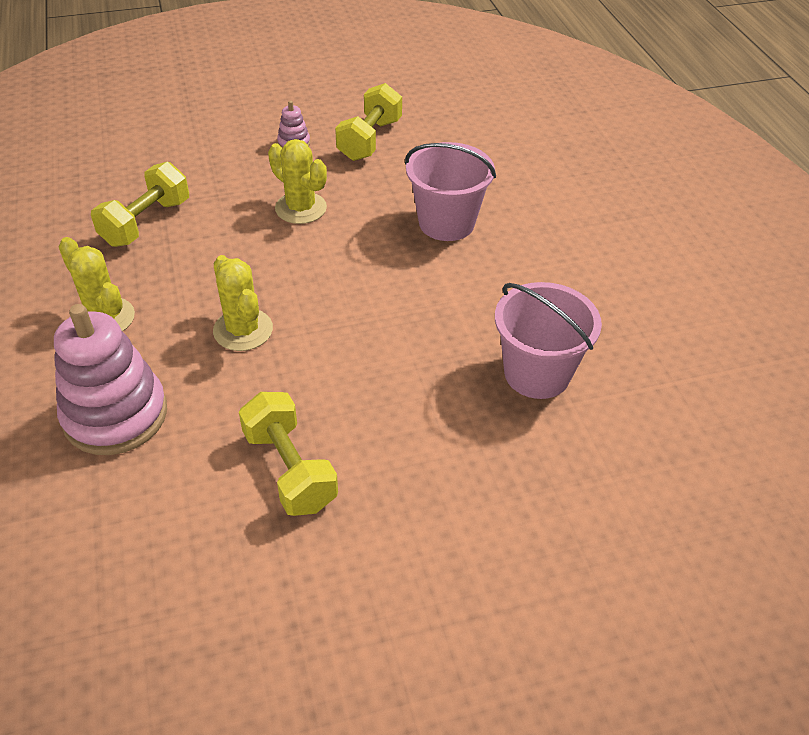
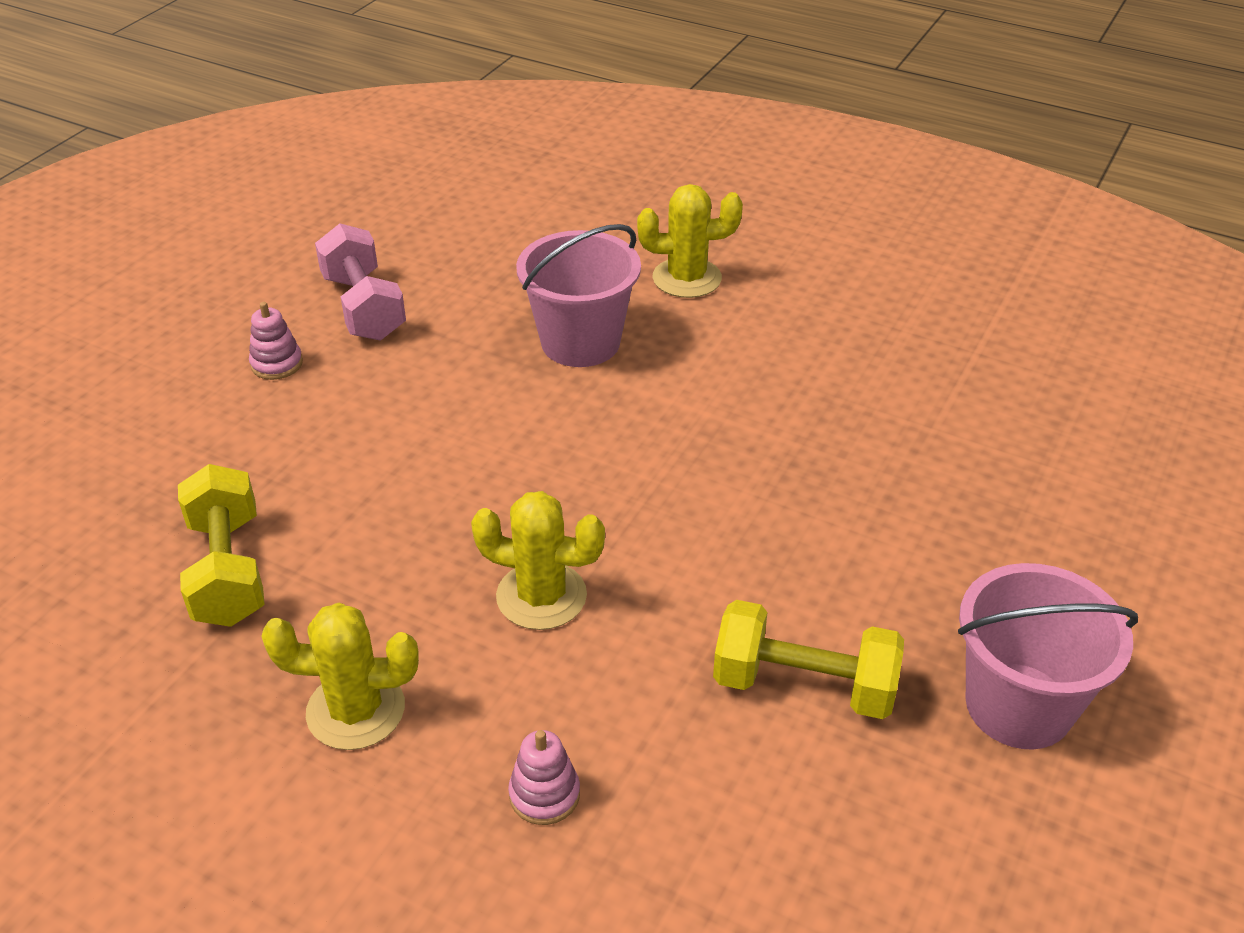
camera: 45 degrees left, 5 degrees down
(115, 415) = (544, 794): pink stacking toy -> pink stacking toy, size x0.43
(301, 208) = (400, 428): yellow cactus -> yellow cactus (687, 278)
(370, 140) = (364, 307): yellow dumbbell -> pink dumbbell
(537, 373) = (870, 424): pink bucket -> pink bucket (1018, 705)

